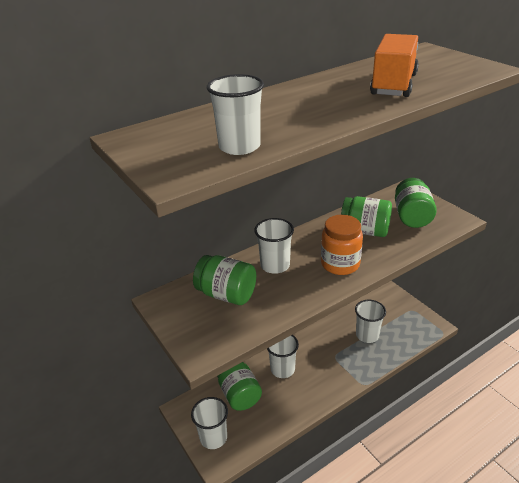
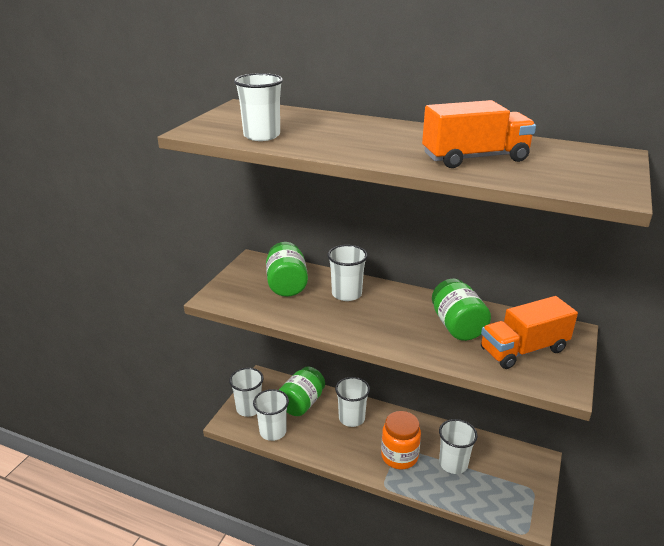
camera: 55 degrees right, 5 degrees down
(256, 431) = (273, 431): none -> white cup
(340, 264) = (386, 328): orange jar -> orange jar (399, 456)
(411, 217) = (523, 350): green jar -> orange truck

